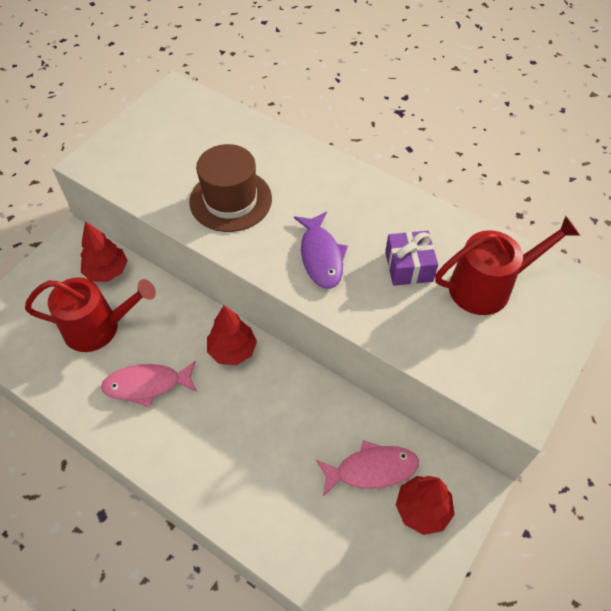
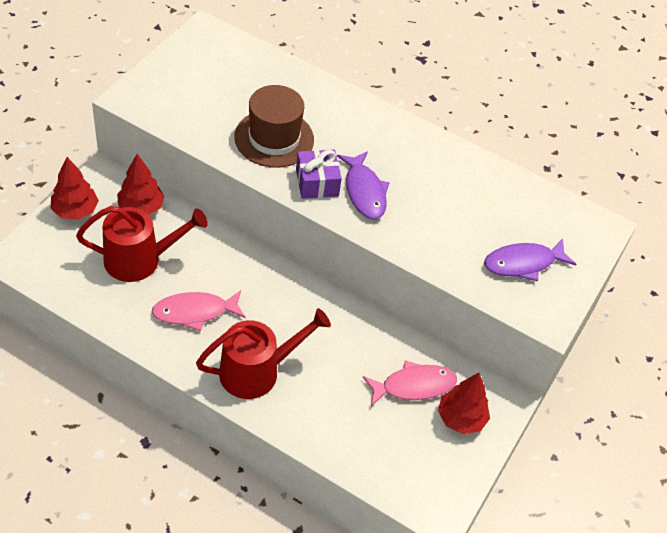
camera: 10 degrees left, 5 degrees down
(232, 350) = (275, 282): red tree -> red tree (75, 211)
(408, 266) = (445, 202): purple gift -> purple gift (317, 183)
(487, 287) = (517, 221): red watering can -> red watering can (256, 371)
(493, 337) = (523, 263): none -> purple fish

